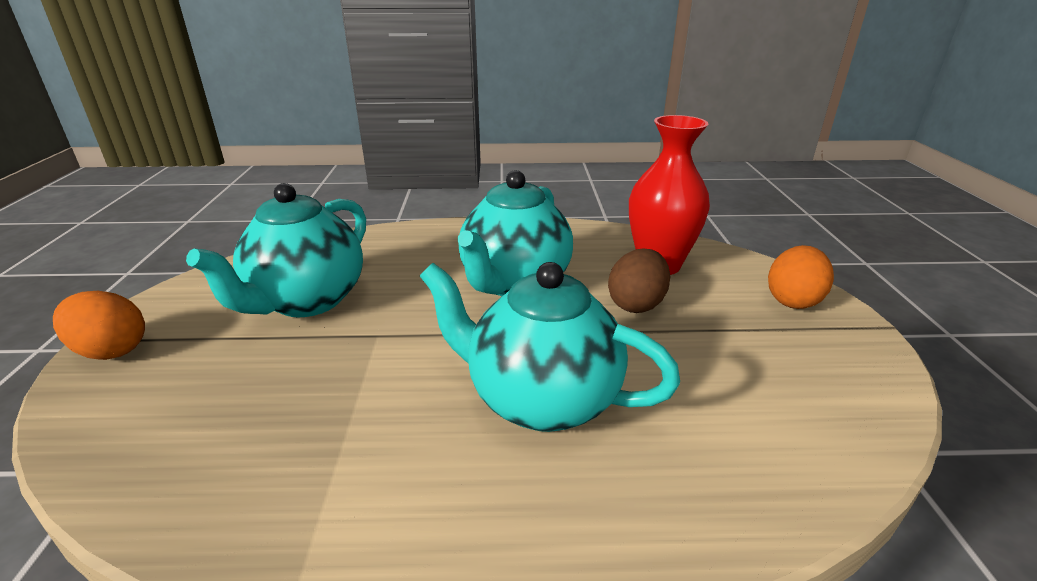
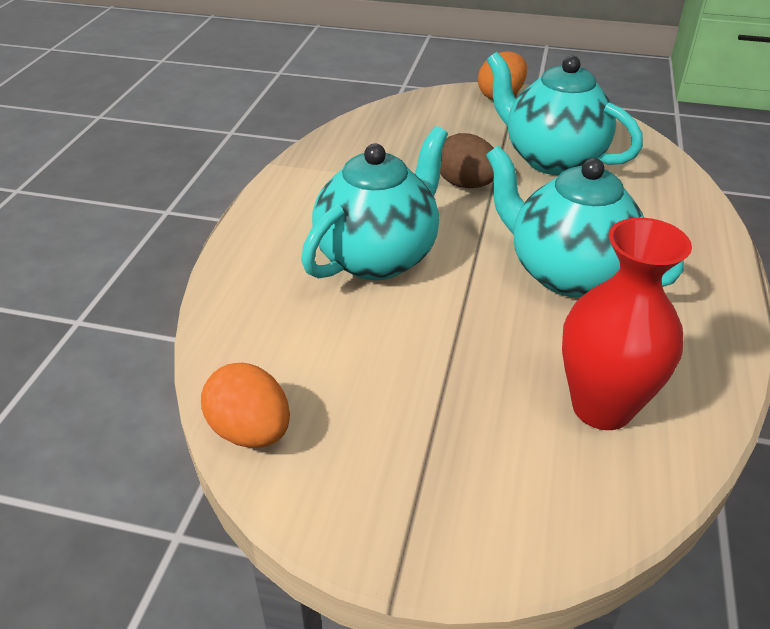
camera: 105 degrees right, 10 degrees up
(636, 304) = (506, 353): brown egg -> brown egg (466, 184)
(793, 300) = (482, 514): orange egg -> orange egg (251, 431)

